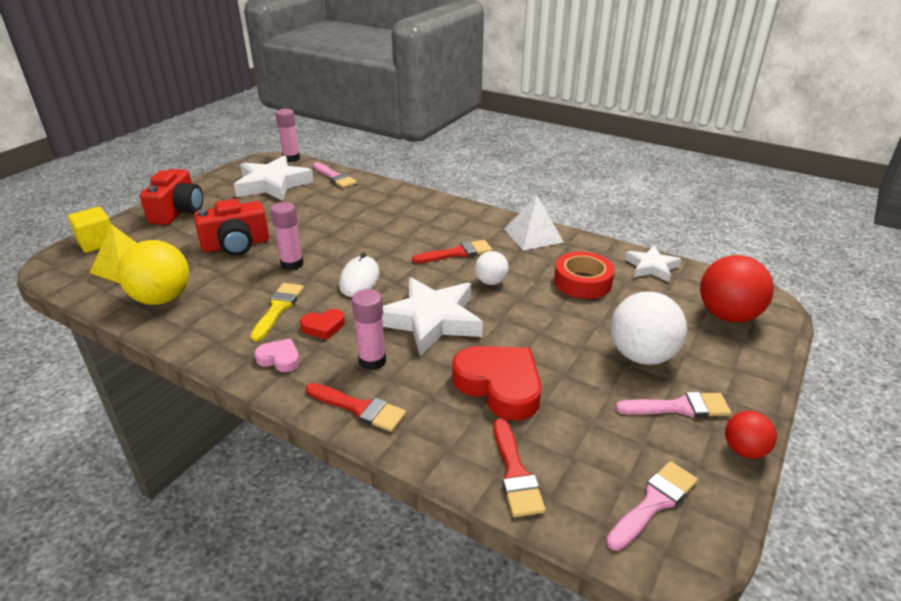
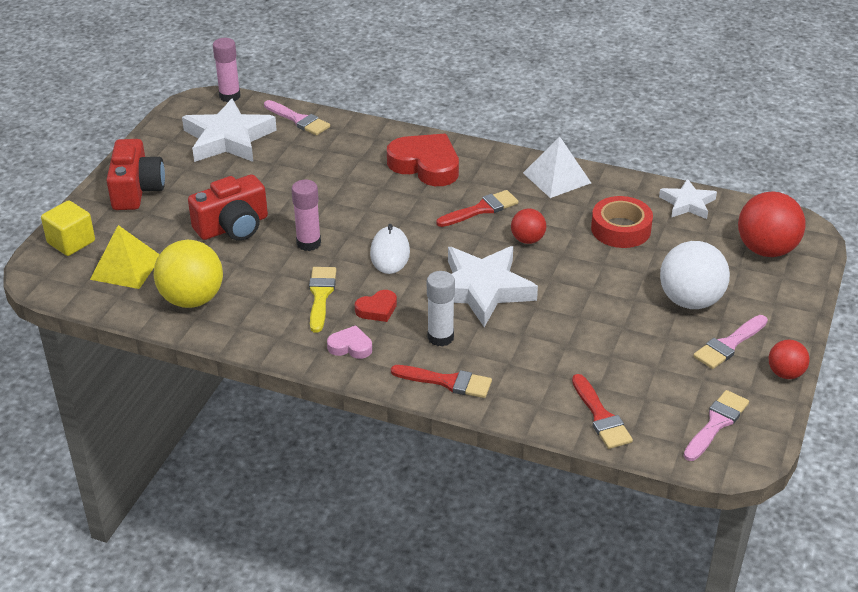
camera: 10 degrees left, 5 degrees up
(372, 361) = (440, 337): pink glue stick -> white glue stick
(491, 282) = (527, 240): white ball -> red ball
(499, 386) = (567, 345): red heart -> red heart (425, 165)
(679, 407) = (729, 344): pink brush -> pink brush turned 150 degrees clockwise

